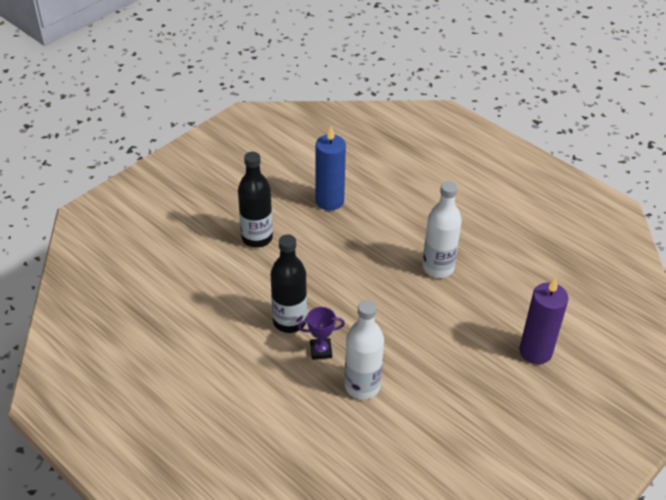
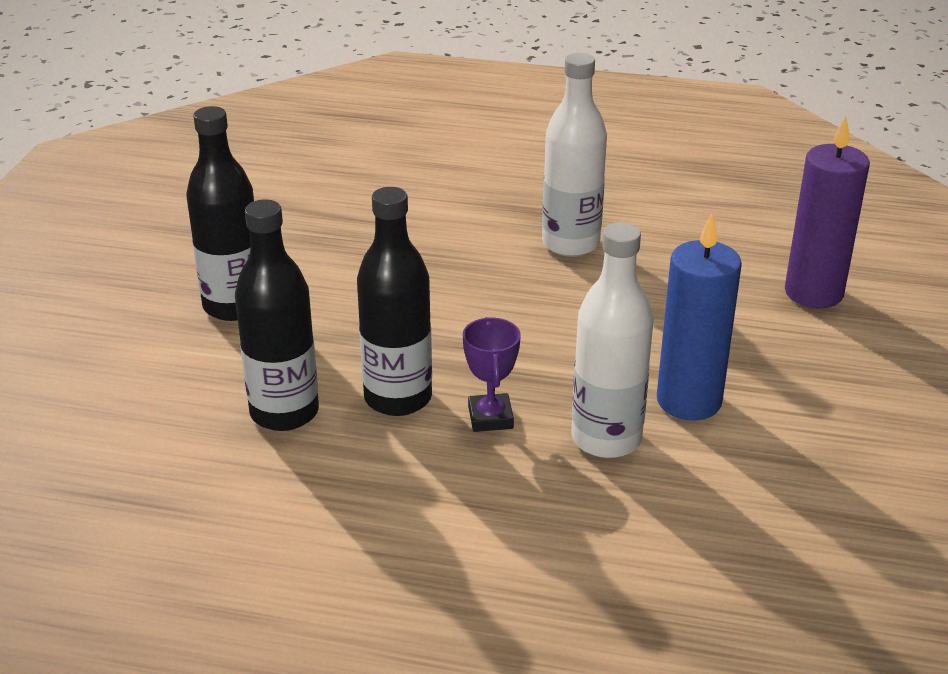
camera: 30 degrees left, 10 degrees down
(237, 307) = (284, 412): none -> black bottle
(321, 350) = (490, 417): purple trophy -> purple trophy turned 60 degrees counterclockwise
(329, 201) = (317, 219): blue candle -> blue candle (689, 401)

